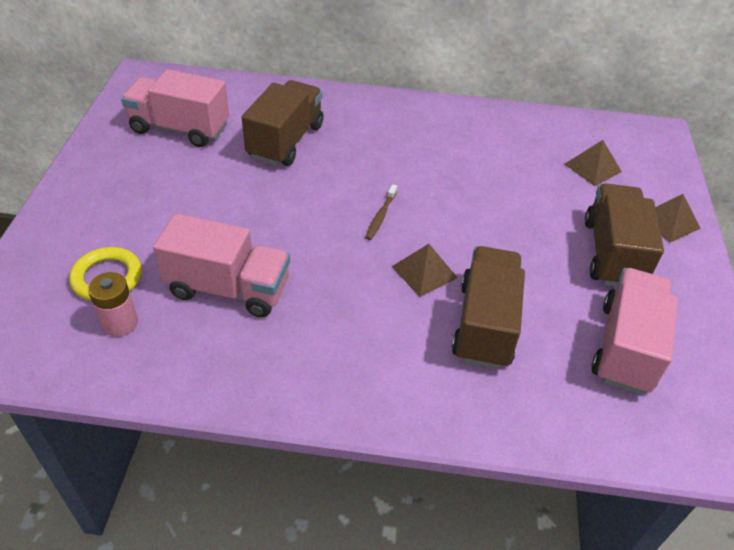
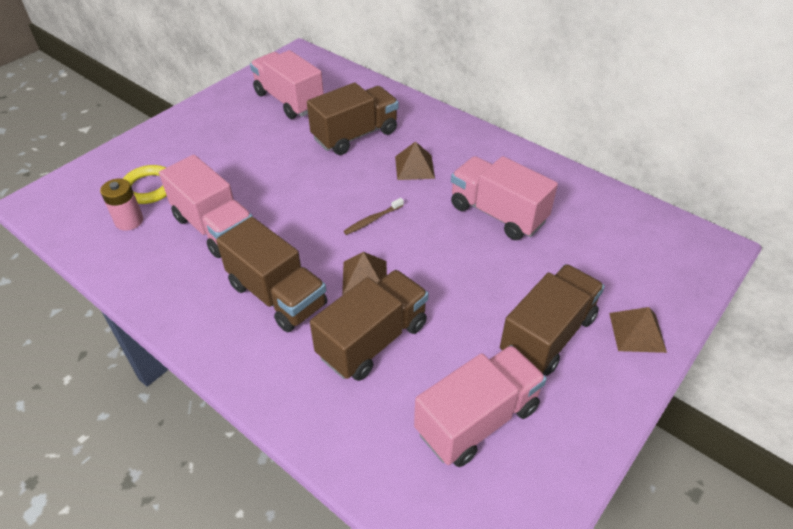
camera: 35 degrees right, 0 degrees up
(360, 325) = (277, 295): none -> brown truck
(482, 168) = (497, 213): none -> pink truck
(592, 167) = (605, 252): brown pyramid -> brown pyramid (414, 167)

